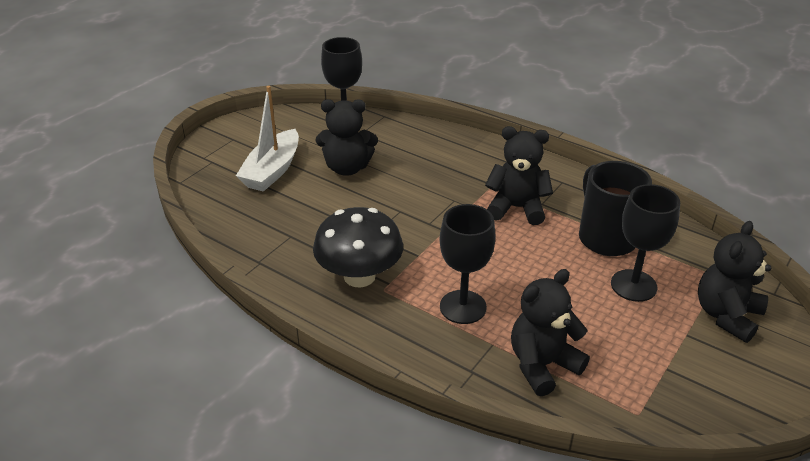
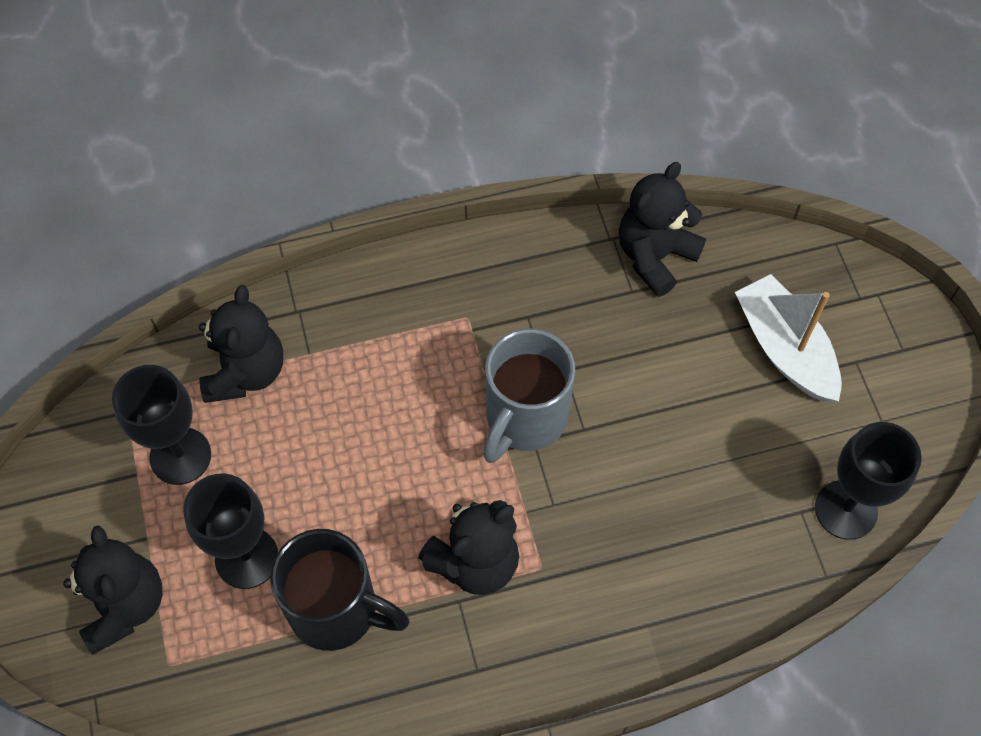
camera: 130 degrees right, 25 degrees up
(347, 168) = (723, 434): black teddy bear -> black teddy bear (655, 256)
(359, 276) = (506, 310): black mushroom -> none
(420, 232) = (525, 418): none -> grey mug
(463, 307) = (377, 367): black goblet -> black goblet (180, 456)

